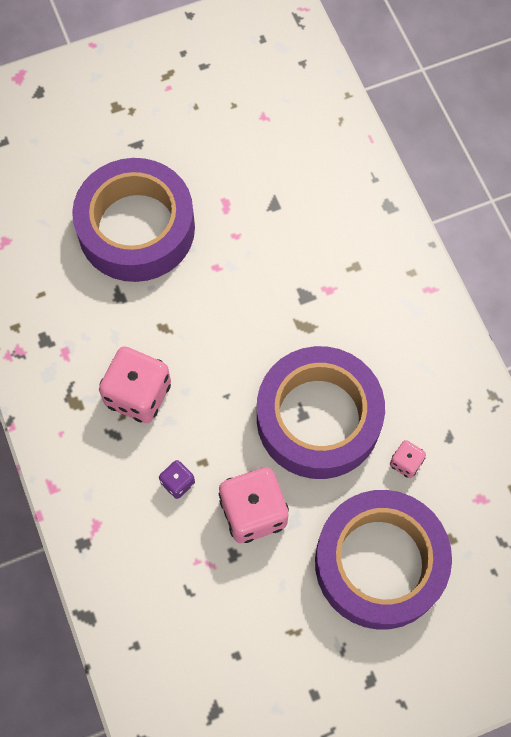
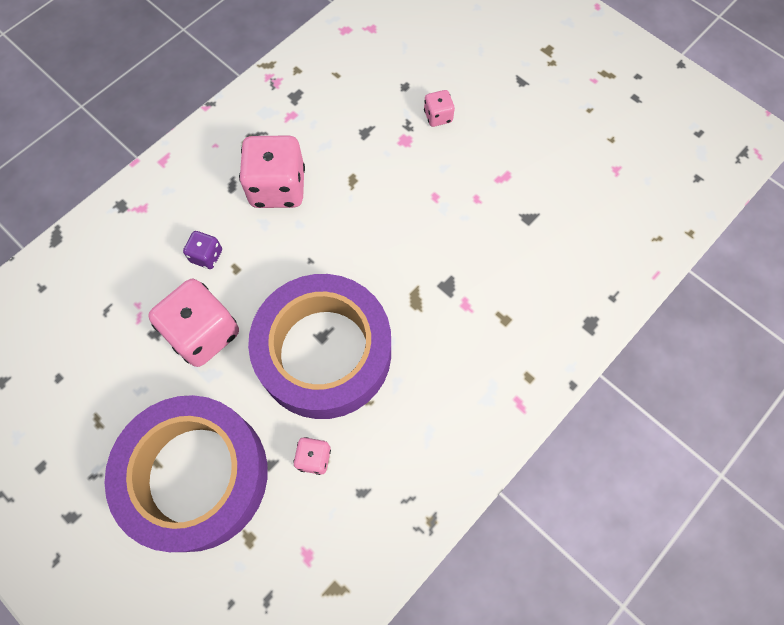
camera: 65 degrees right, 0 degrees up
(136, 228) = (438, 116): purple tape -> pink dice

